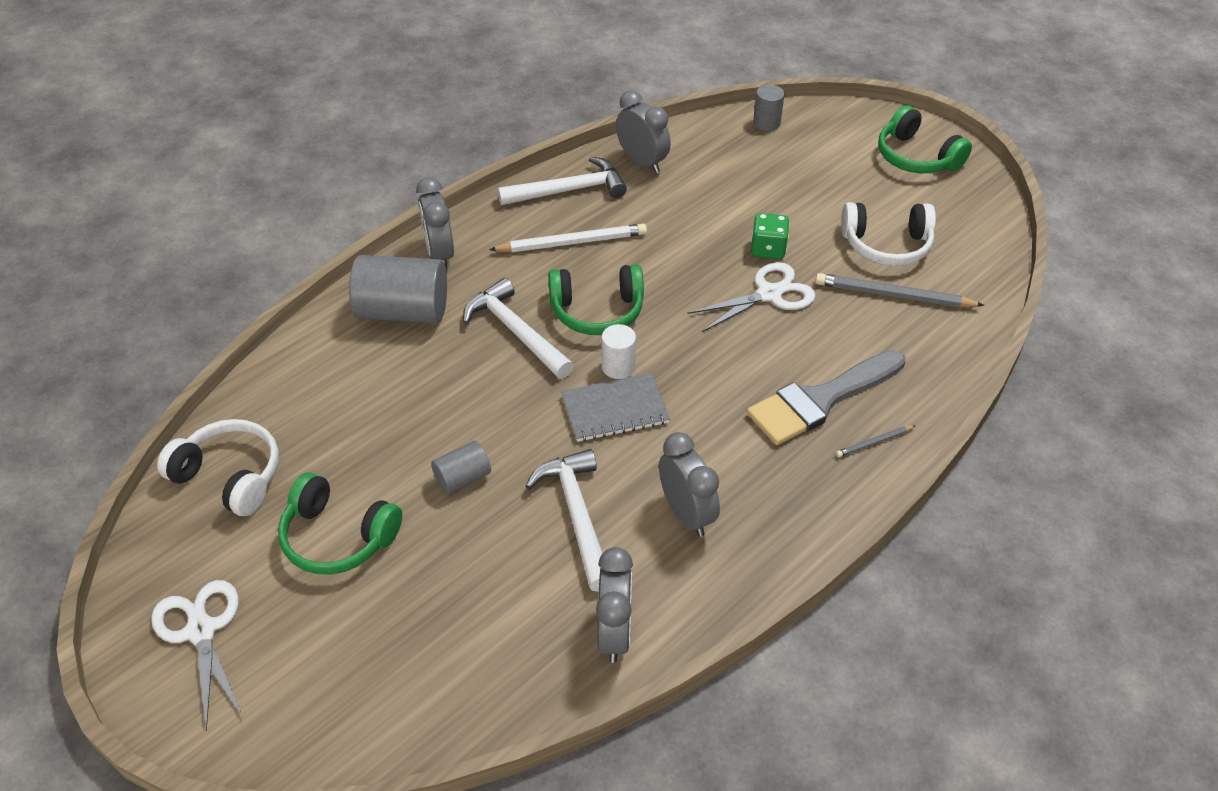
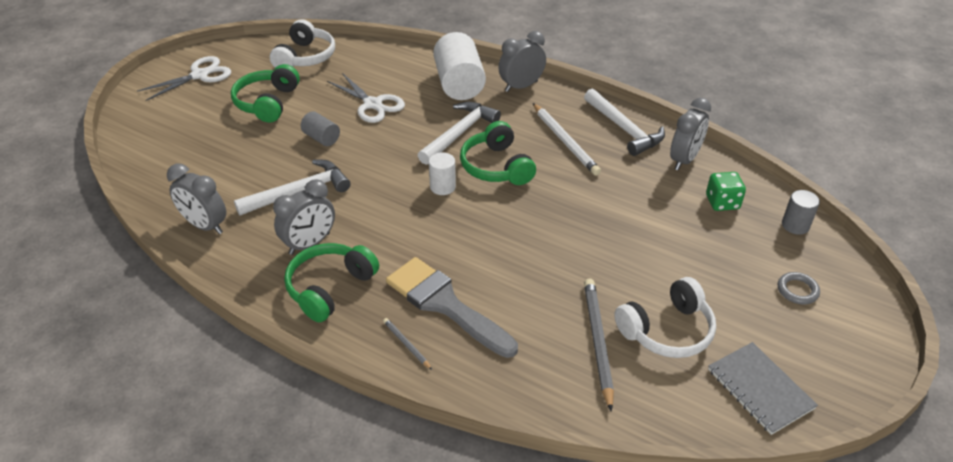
camera: 75 degrees right, 5 degrees down
(403, 311) = (459, 84): grey cylinder -> white cylinder
(614, 633) = (205, 226): grey clock -> grey clock turned 45 degrees clockwise
(615, 410) = (399, 192): grey notebook -> grey notebook (760, 389)
(768, 249) = (616, 249): green dice -> green dice (722, 202)
(769, 294) = (559, 257): white scissors -> white scissors (373, 104)
(852, 150) = (797, 290): none -> grey ring
(886, 245) = (667, 330): white headphones -> white headphones turned 105 degrees counterclockwise
(916, 157) = (824, 343): green headphones -> green headphones (330, 288)

